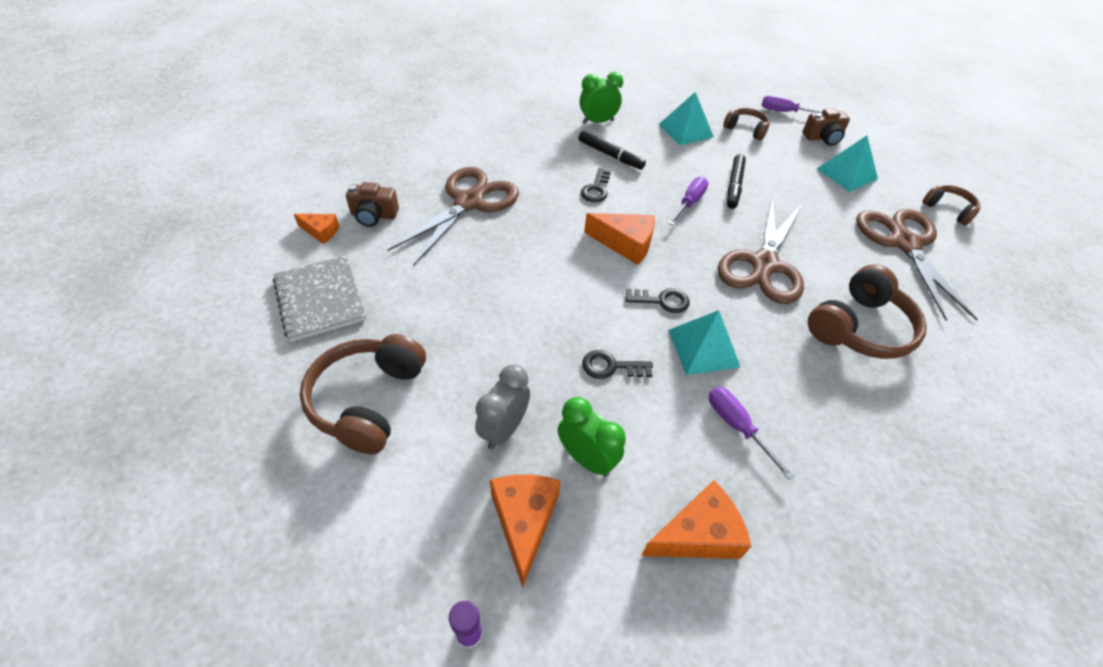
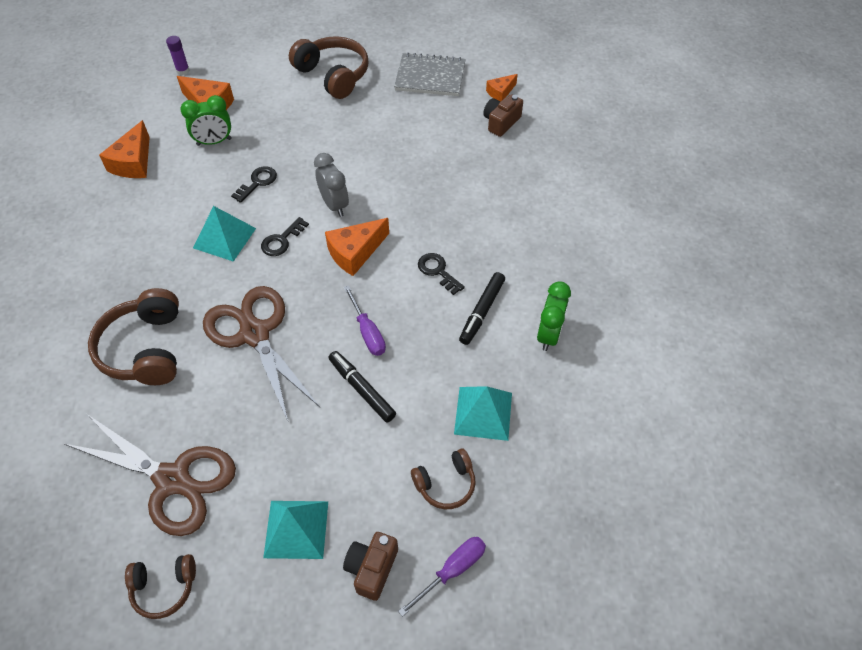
camera: 125 degrees right, 5 degrees up
(469, 202) = (479, 179): brown scissors -> none
(504, 429) = (264, 118): grey clock -> grey clock (334, 205)
(610, 155) = (482, 311): black marker -> black marker turned 45 degrees counterclockwise
(737, 427) = (161, 217): purple screwdriver -> none

